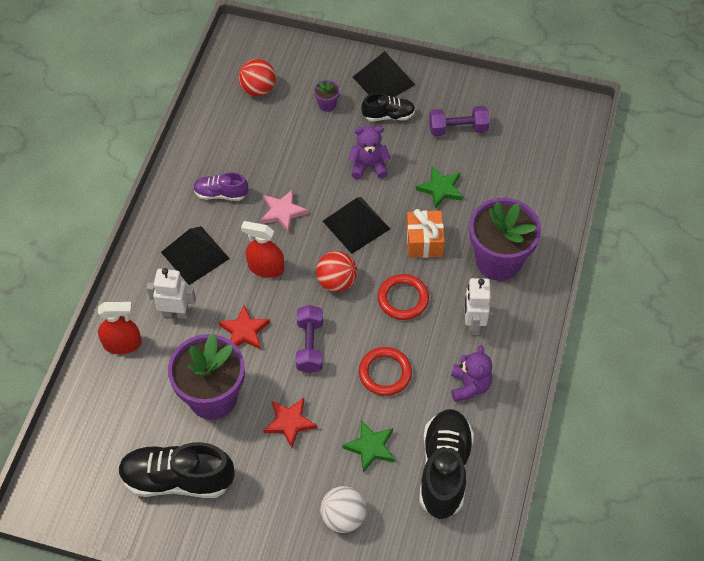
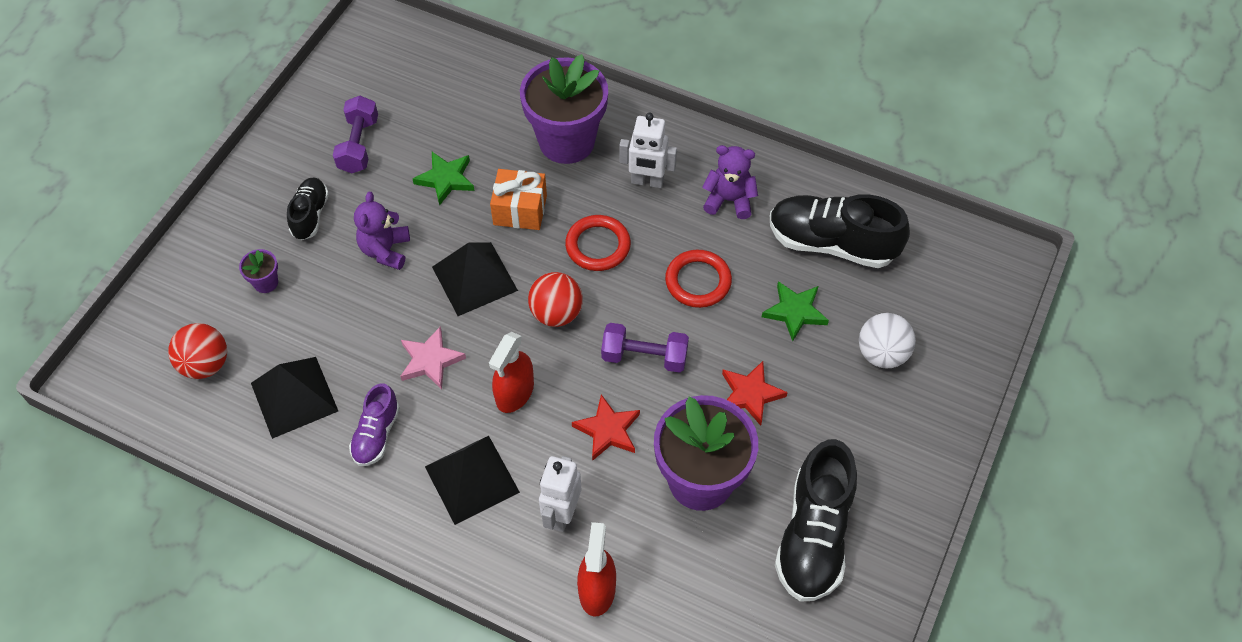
camera: 80 degrees left, 0 degrees up
(383, 81) = (249, 211): black pyramid -> black pyramid (294, 397)

